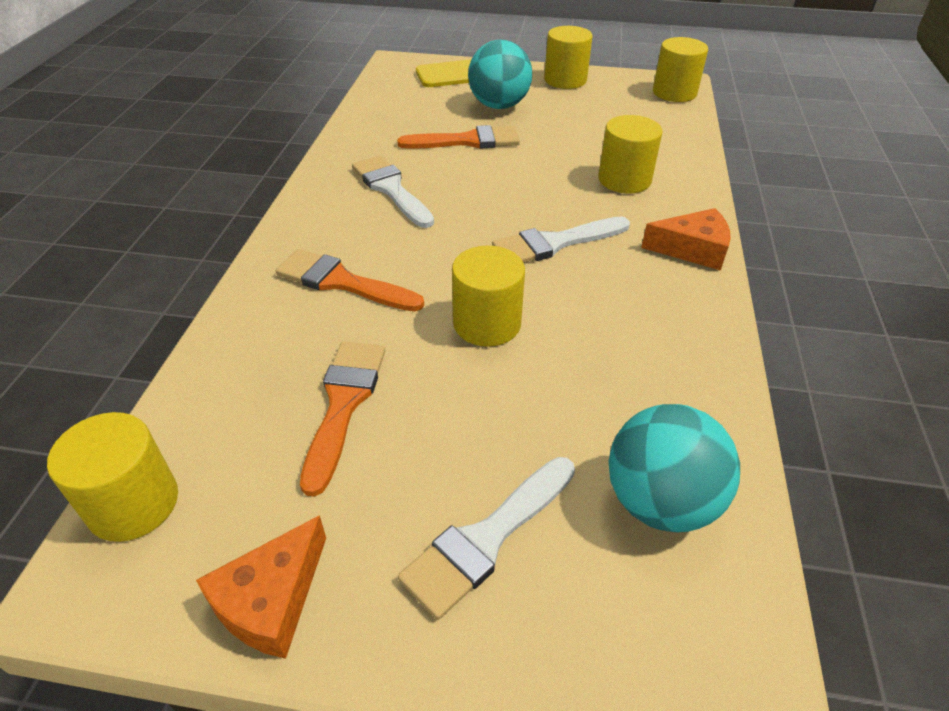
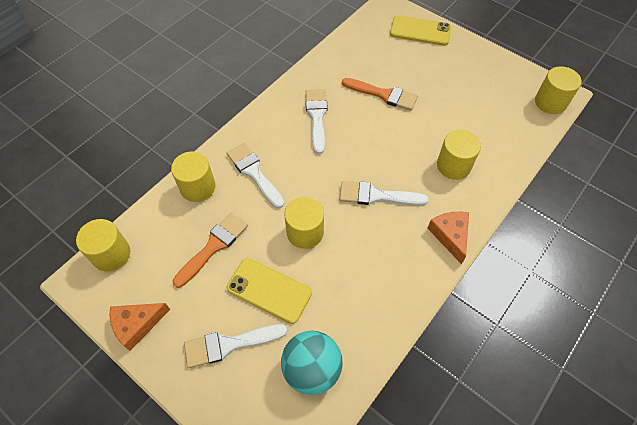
camera: 30 degrees right, 15 degrees up
(342, 282) = (254, 173): orange brush -> white brush
(492, 423) = (269, 290): none -> yellow phone
(499, 105) = (424, 70): turquoise ball -> none
(565, 80) = (484, 62): yellow cylinder -> yellow cylinder (198, 187)
(692, 249) = (450, 236): orange cheese -> orange cheese turned 135 degrees counterclockwise

